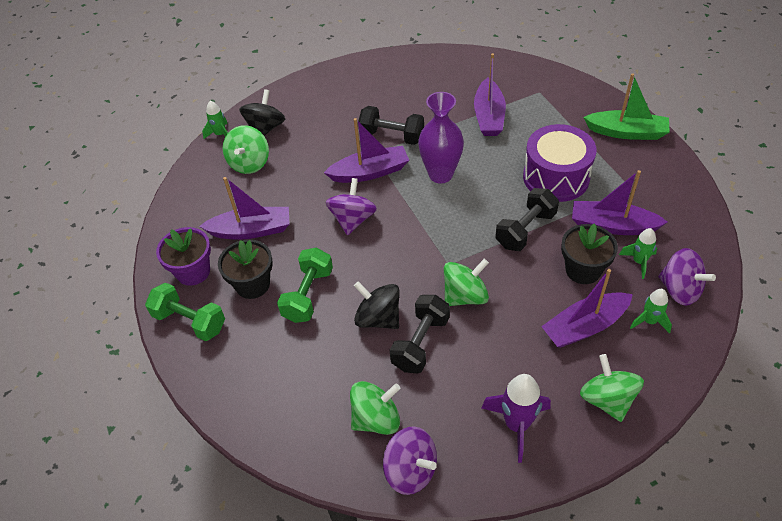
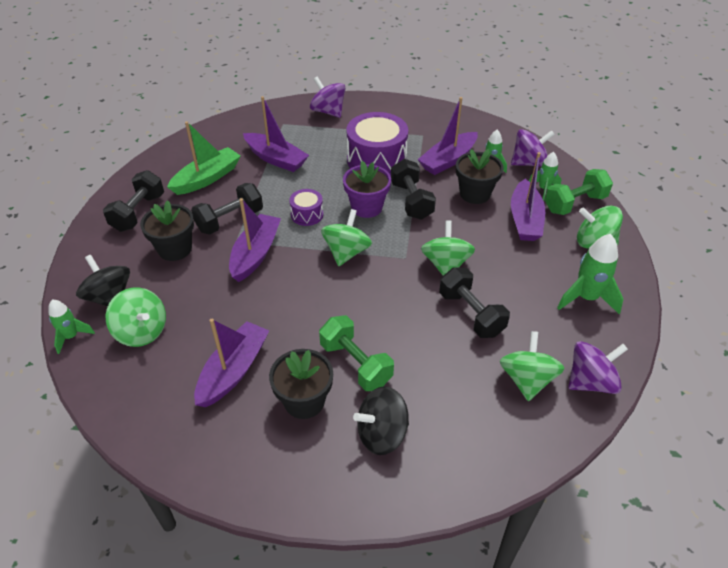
camera: 60 degrees left, 5 degrees down
(190, 321) = (303, 478): green dumbbell -> green dumbbell (574, 203)
(193, 271) = (238, 446): purple flower pot -> purple flower pot (366, 207)
(336, 128) = (175, 249): none -> black flower pot
(353, 219) = (298, 291): purple spinning top -> purple spinning top (328, 111)
(354, 86) = (138, 212): none -> black dumbbell
(378, 318) = (424, 327): black spinning top -> black spinning top (382, 434)
(420, 223) = (346, 252): none -> green spinning top
(440, 174) = (307, 215): purple vase -> purple drum
(517, 425) = (586, 298): purple rocket -> green rocket
(626, 132) = (371, 109): green boat -> green boat (207, 178)

